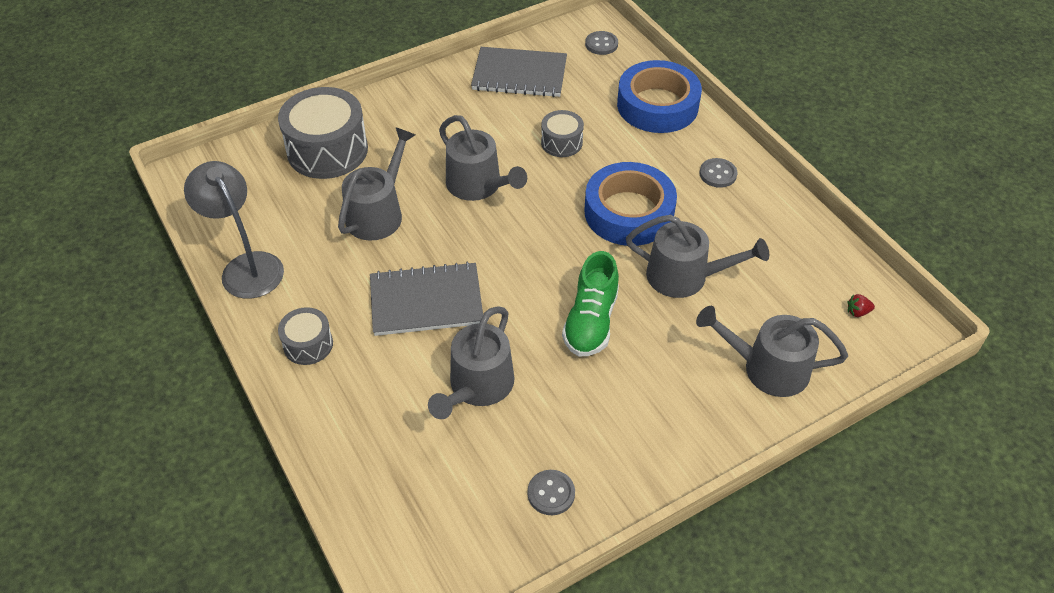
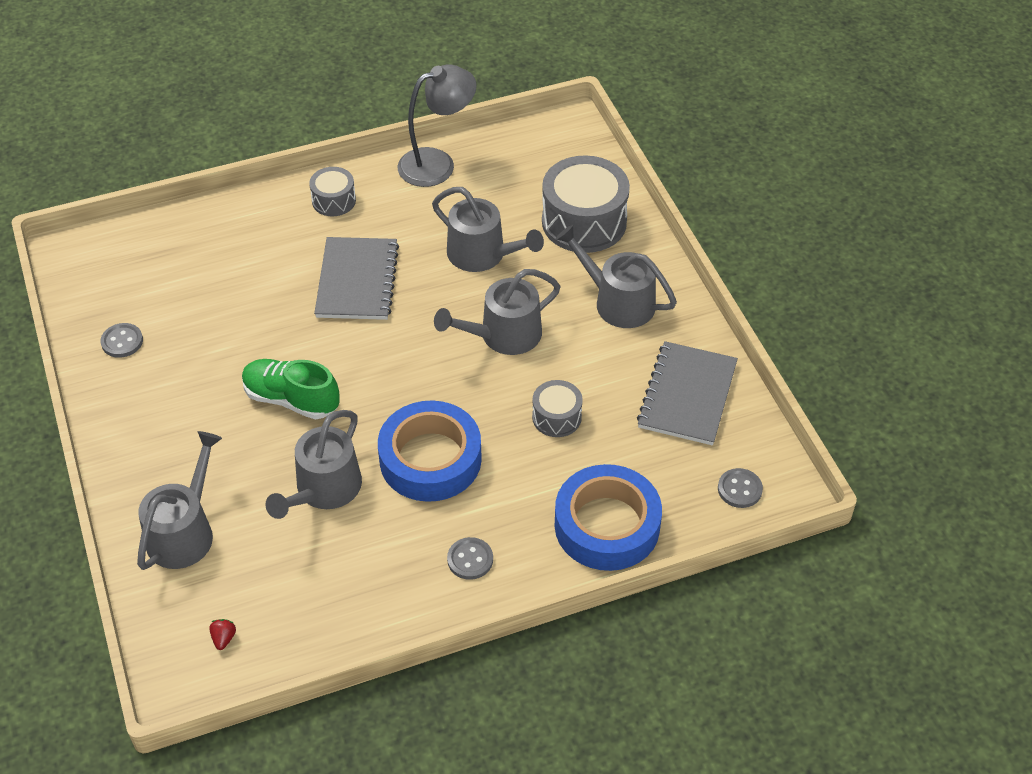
camera: 100 degrees right, 0 degrees up
(477, 386) = (247, 307): grey watering can -> grey watering can (618, 302)

